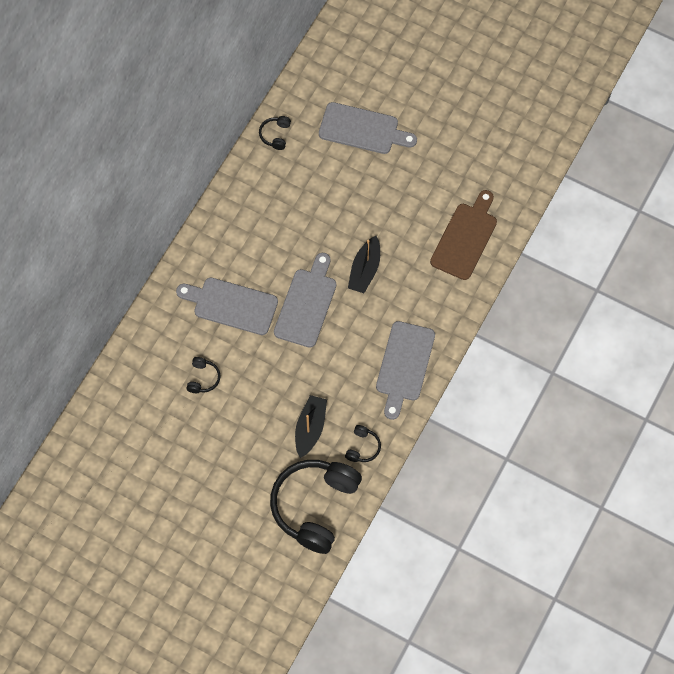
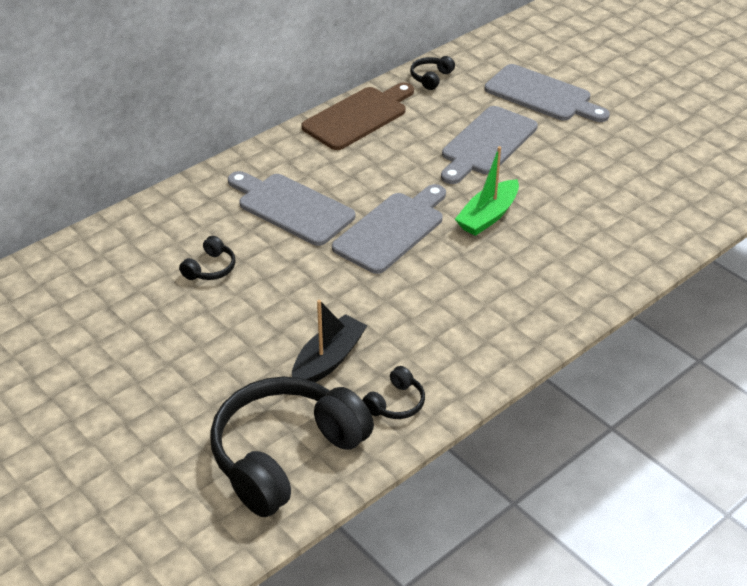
camera: 20 degrees right, 25 degrees down
(365, 270) = (488, 216): black boat -> green boat
(404, 365) = (501, 326): grey cutting board -> grey cutting board (486, 144)
(465, 238) = (642, 217): brown cutting board -> brown cutting board (358, 117)

